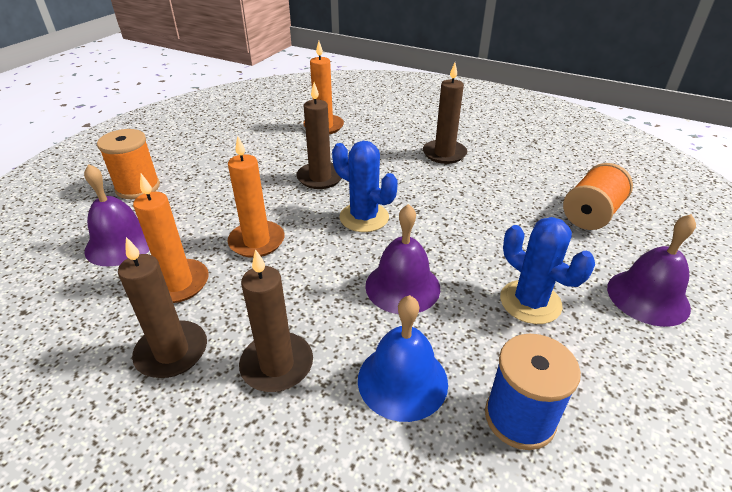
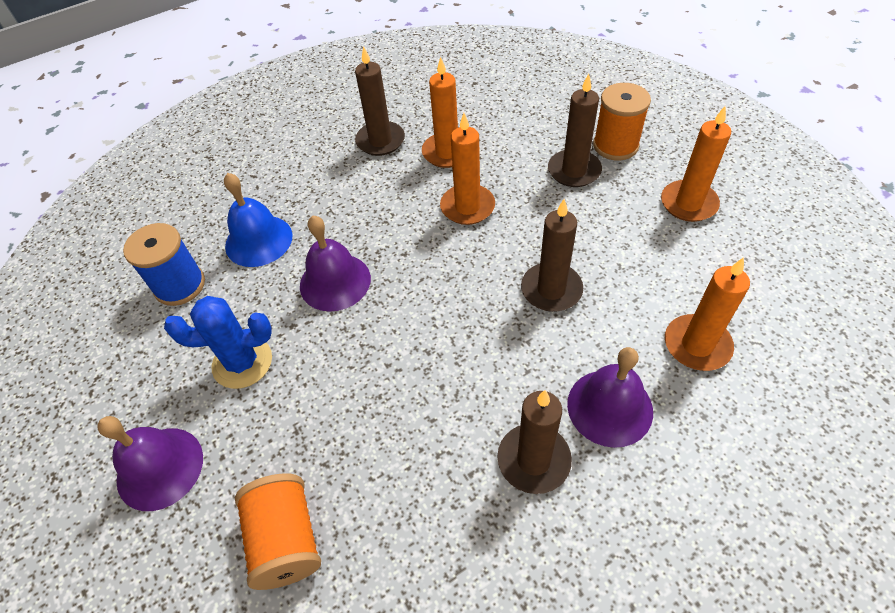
camera: 125 degrees right, 15 degrees up
(121, 243) = (524, 128): purple bell -> purple bell (609, 407)
(201, 147) = (688, 203): none -> orange candle
(277, 365) = (327, 185): brown candle -> brown candle (574, 171)
(364, 217) = (448, 297): blue cactus -> none

